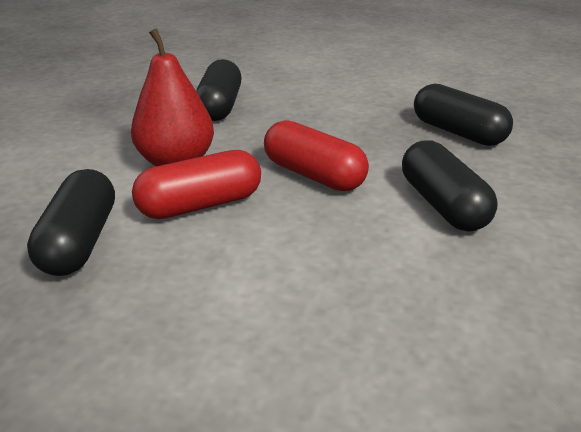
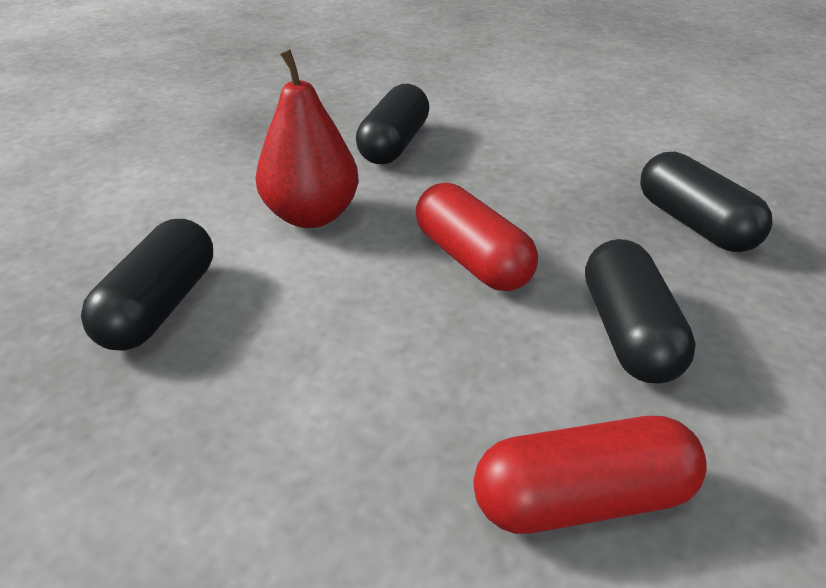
camera: 15 degrees right, 5 degrees up
(200, 205) = (316, 280): red capsule -> red capsule (582, 499)

